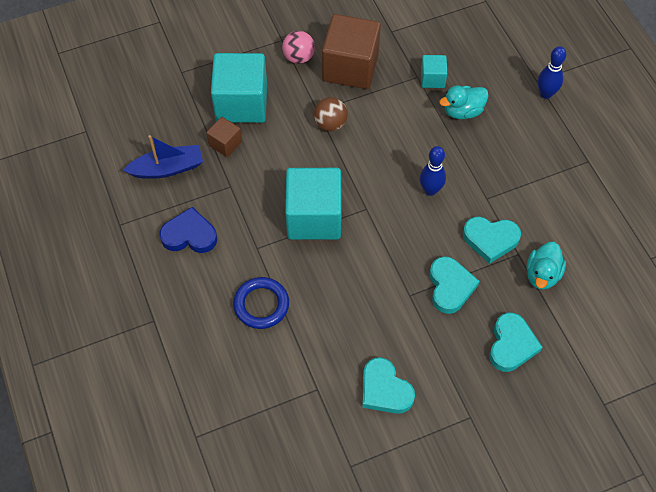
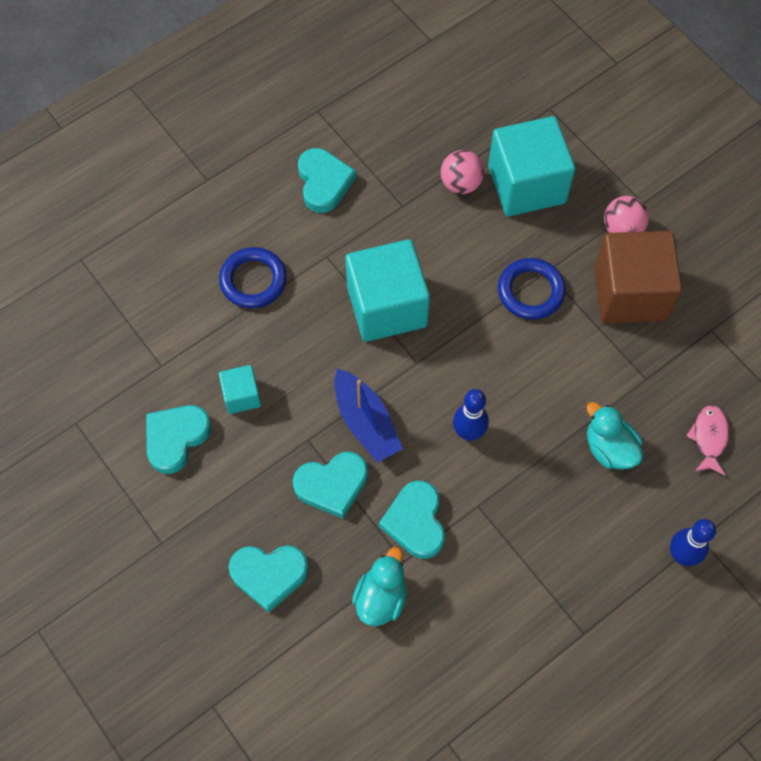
camera: 75 degrees right, 5 degrees up
(167, 168) = (406, 135): blue boat -> blue boat (365, 422)
(189, 235) = (324, 183): blue heart -> turquoise heart
(225, 144) = (461, 183): brown cube -> pink ball
(330, 124) = (530, 291): brown ball -> blue ring
(432, 78) = (650, 398): turquoise cube -> turquoise cube (241, 396)
(468, 55) = (709, 438): none -> pink fish
(542, 274) = (381, 597): turquoise duck -> turquoise duck turned 105 degrees clockwise

